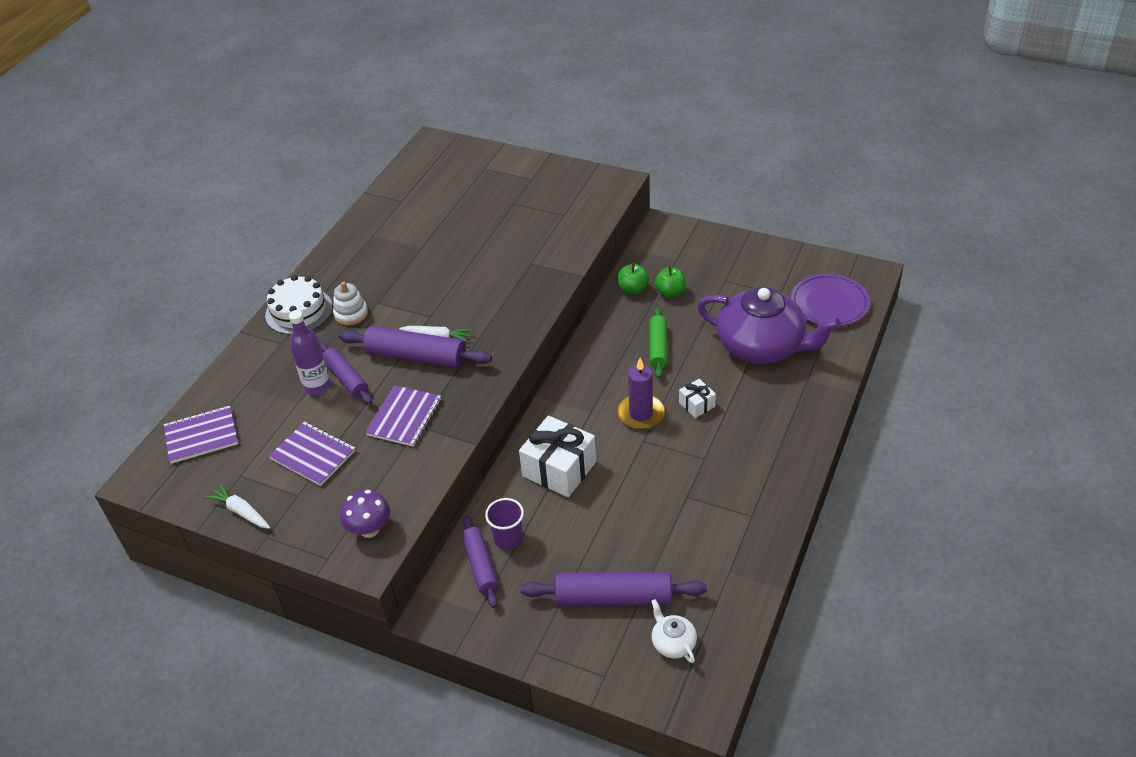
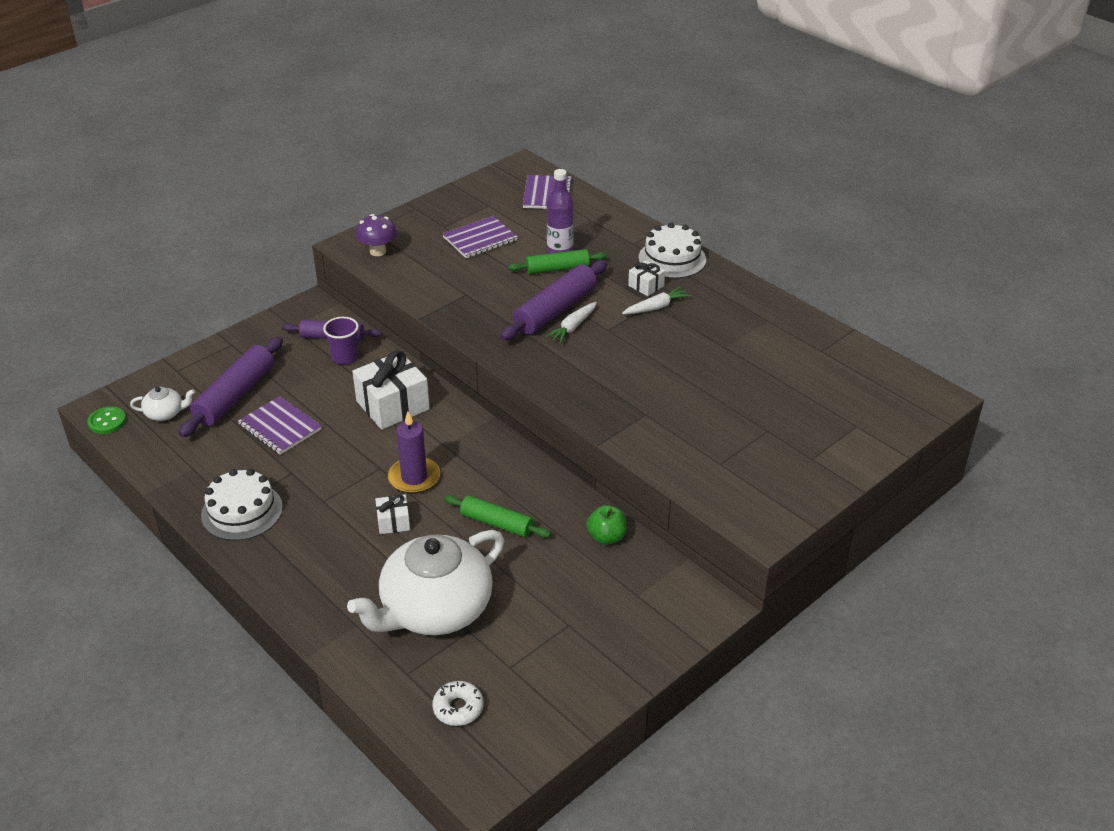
camera: 110 degrees right, 5 degrees down
(241, 512) = (450, 201): white carrot -> white carrot (656, 307)
(346, 378) = (557, 269): purple rolling pin -> green rolling pin
(351, 314) = (646, 286): white stacking toy -> white gift
(404, 417) = (483, 289): purple notebook -> purple notebook (280, 427)
(670, 292) = (579, 566): green apple -> none
(715, 688) = (107, 421): none -> green button
(752, 505) = (242, 511): none -> white cake
(762, 346) = (435, 609): purple teapot -> white teapot
(829, 303) = (458, 708): purple plate -> white donut

